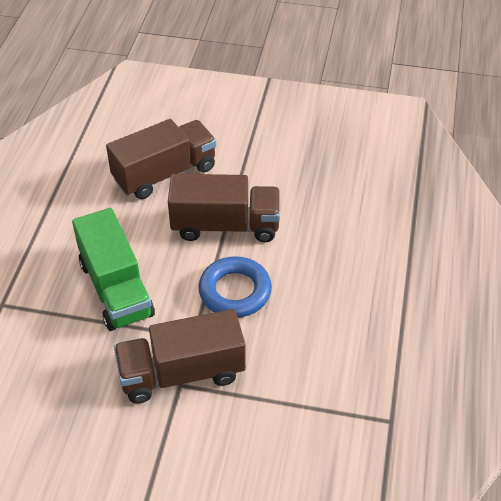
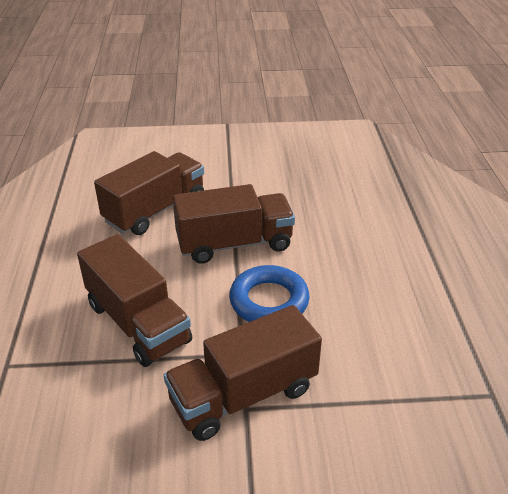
camera: 15 degrees left, 10 degrees down
(116, 289) = (138, 323): green truck -> brown truck

